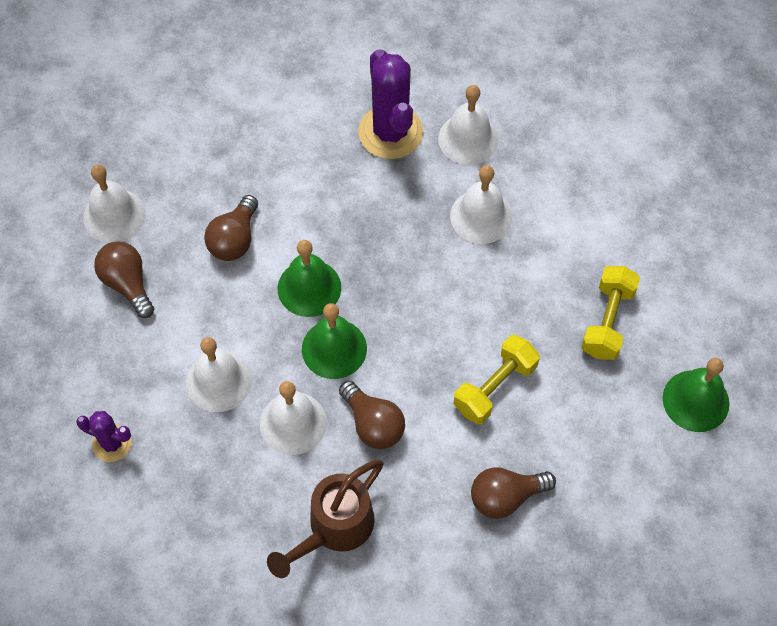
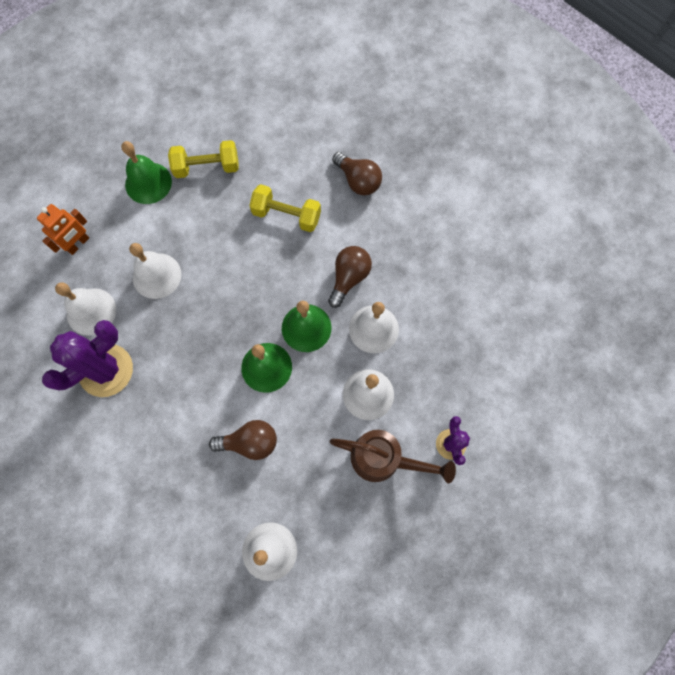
camera: 115 degrees left, 10 degrees up
(127, 284) = (323, 505): brown light bulb -> none
(334, 528) = (430, 270): brown watering can -> brown watering can (383, 459)
(561, 150) = (78, 244): none -> orange robot
(695, 400) = (241, 101): green bell -> green bell (148, 183)

